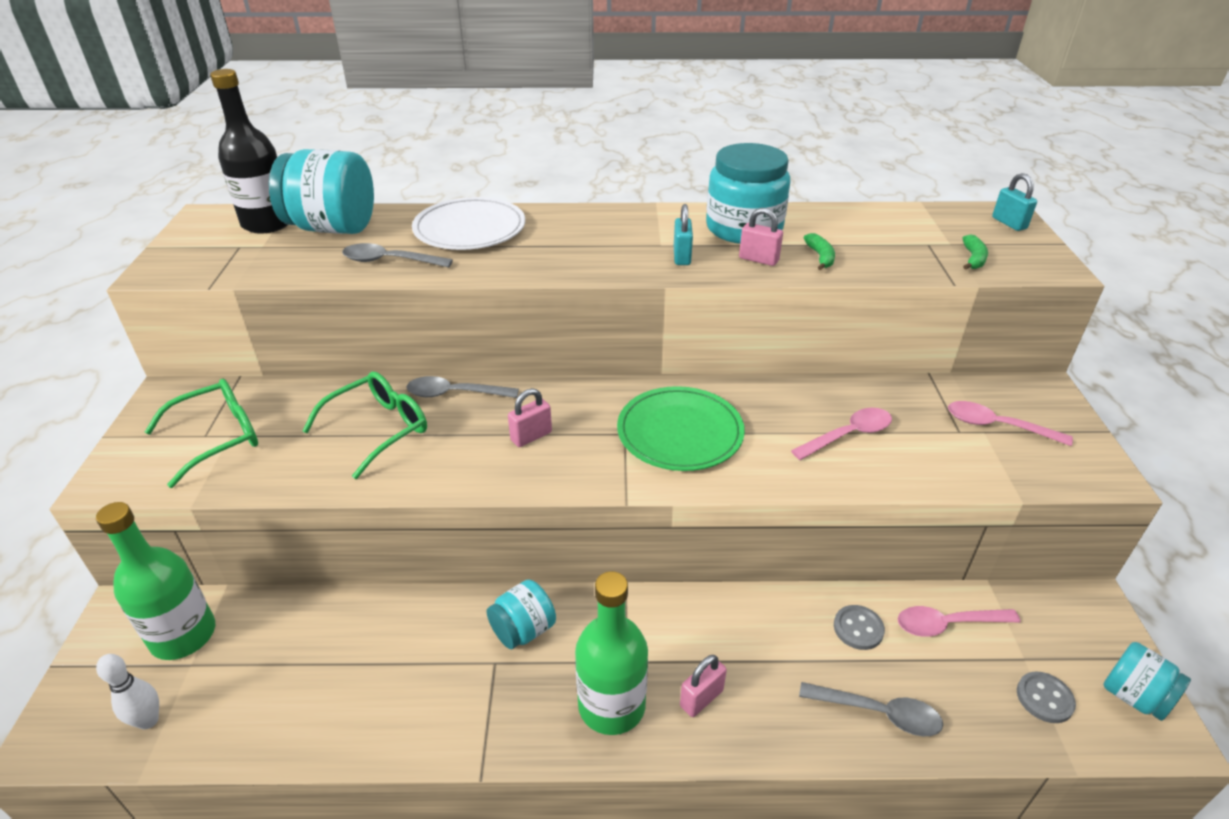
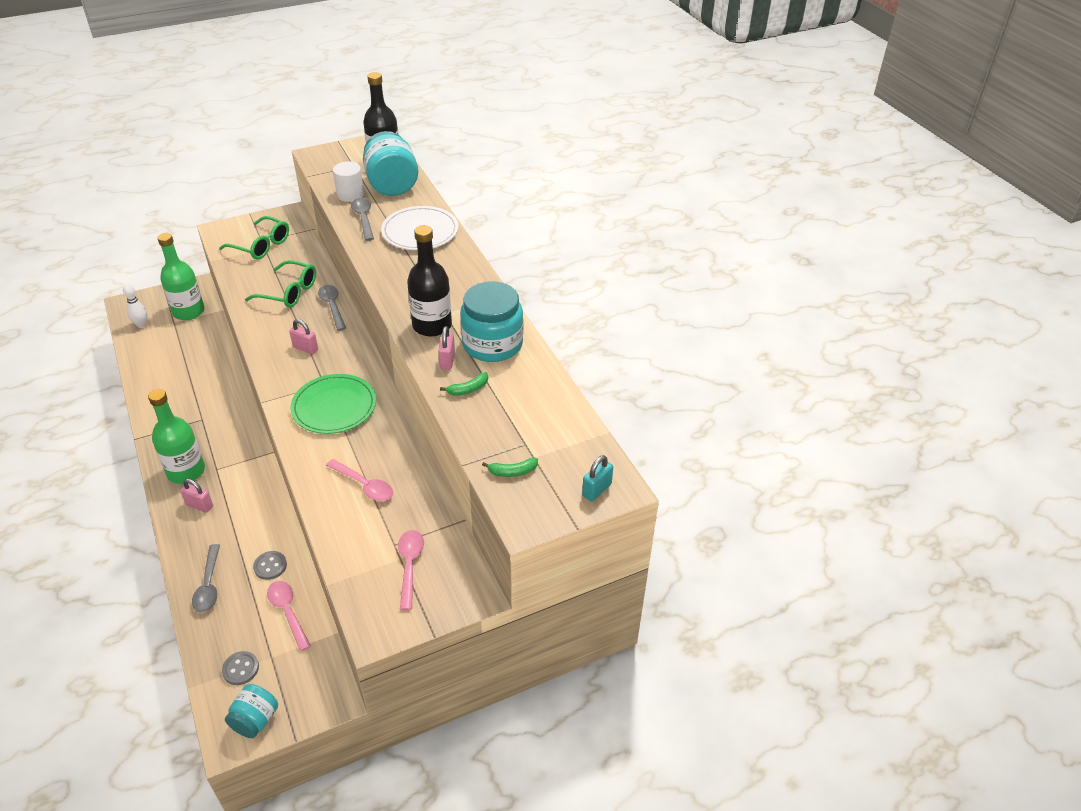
camera: 65 degrees right, 5 degrees up
(313, 261) = (350, 194): none -> white cylinder
(523, 630) = (225, 422): turquoise jar -> none
(681, 256) = (432, 325): turquoise padlock -> black bottle

